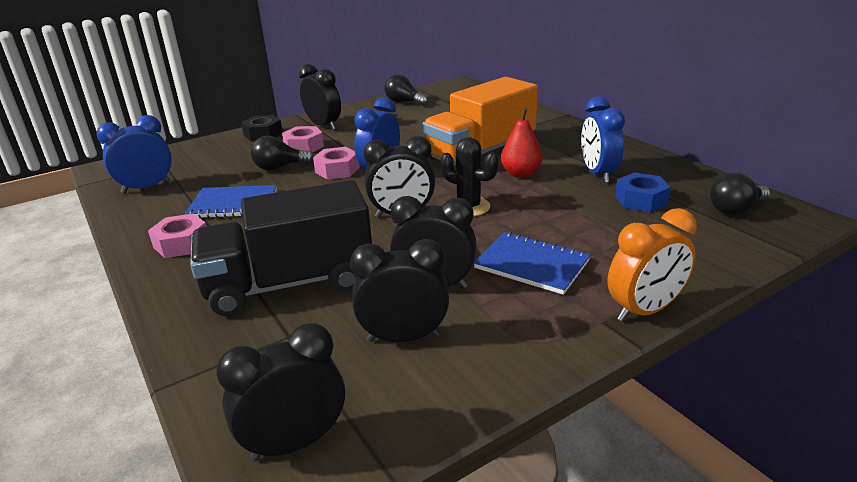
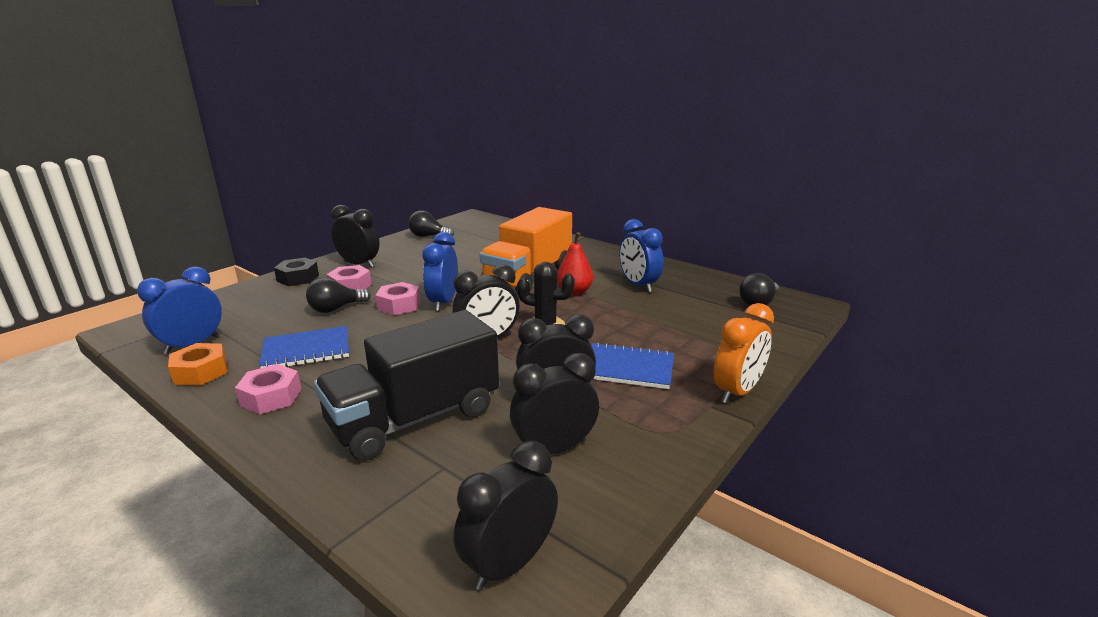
camera: 20 degrees left, 5 degrees down
(140, 213) = (200, 372): none -> orange nut
(640, 200) = (684, 303): blue nut -> none

